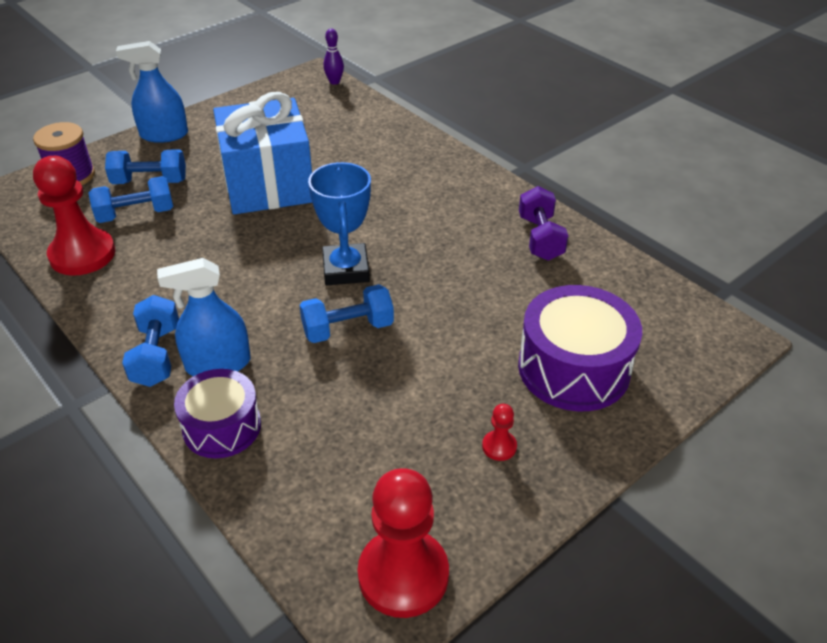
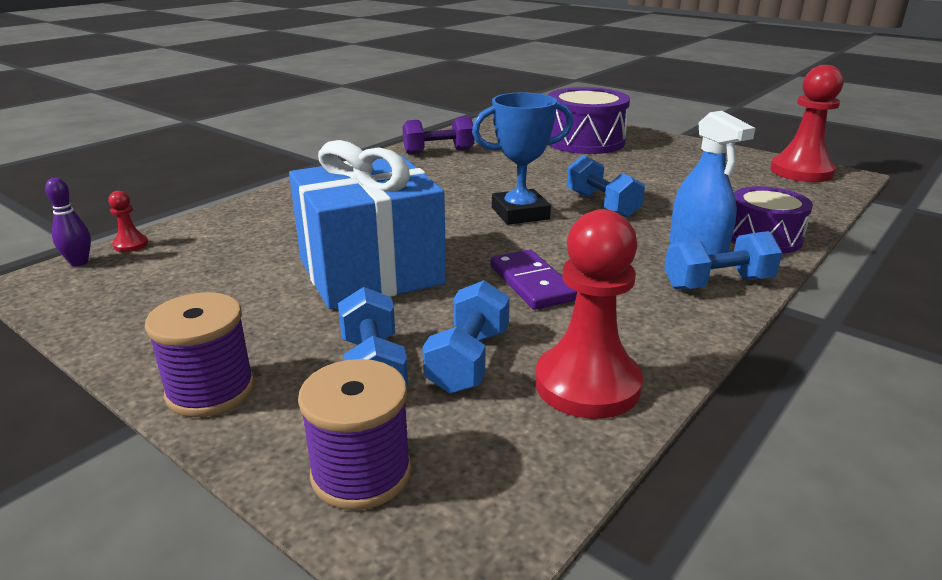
camera: 100 degrees left, 15 degrees down
(136, 214) = (468, 360): blue dumbbell -> blue dumbbell turned 45 degrees clockwise
(164, 135) = (210, 390): blue spray bottle -> purple spool
(213, 254) = (532, 283): none -> purple domino
(499, 446) = (674, 155): red pawn -> red pawn (131, 245)

